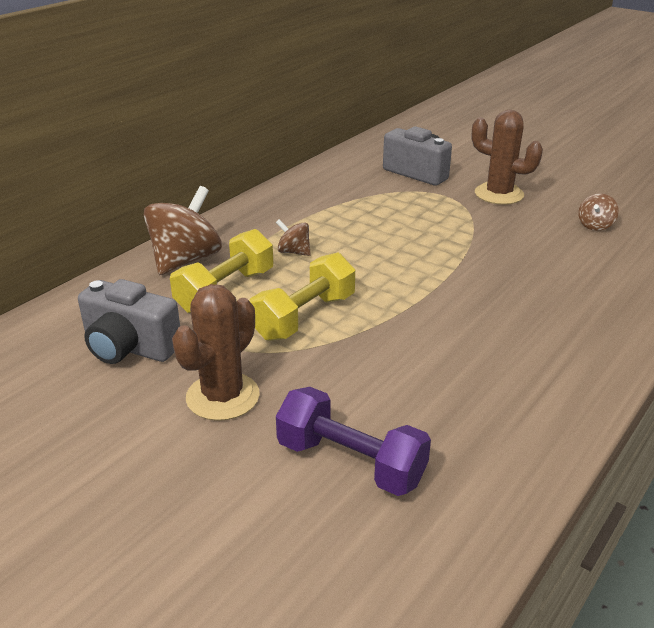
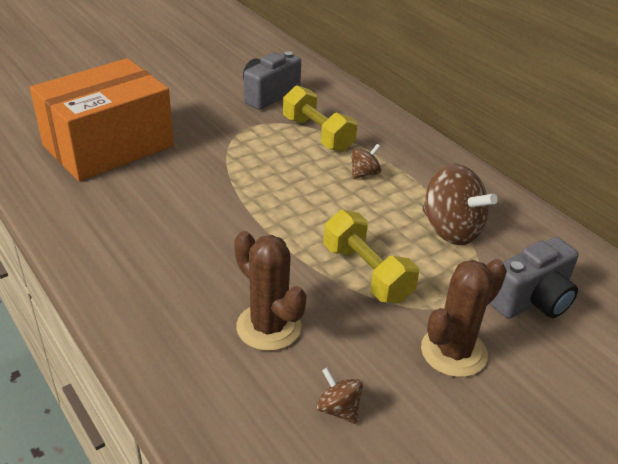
camera: 105 degrees right, 5 degrees up
(185, 260) = (372, 125): brown spinning top -> brown spinning top (451, 230)
(223, 396) = (198, 117): brown cactus -> brown cactus (268, 327)
(304, 317) = (263, 159): yellow dumbbell -> yellow dumbbell (366, 273)
(351, 462) = (108, 146): purple dumbbell -> orange box

